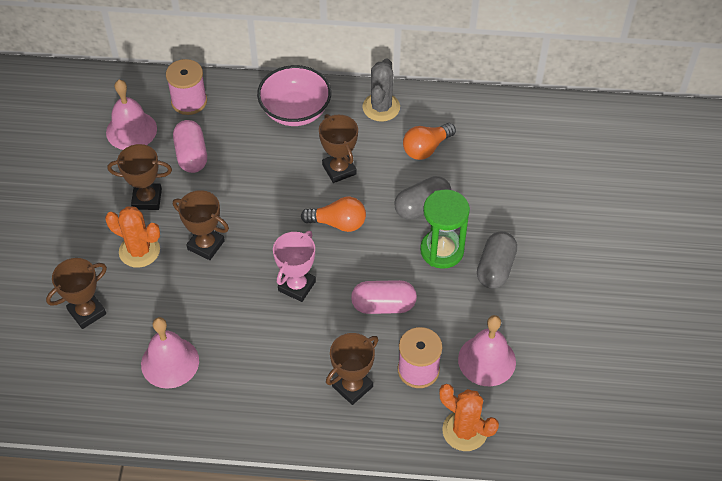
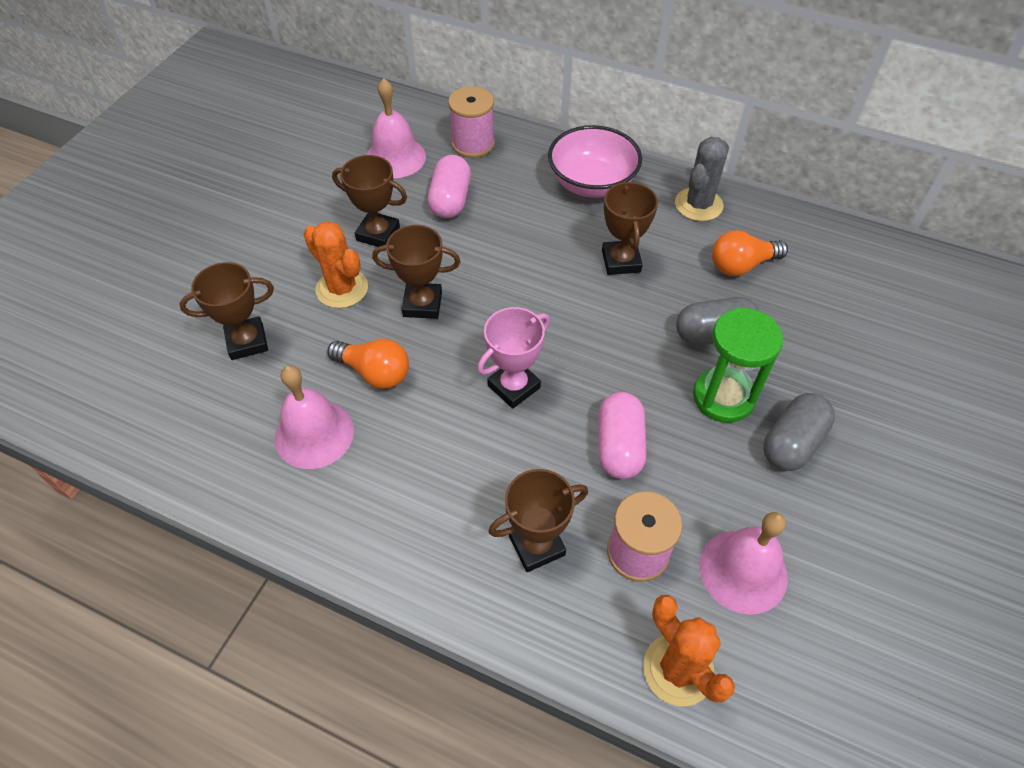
camera: 20 degrees right, 0 degrees up
(206, 245) = (422, 304): brown trophy -> brown trophy turned 45 degrees counterclockwise
(338, 223) = (596, 324): orange light bulb -> orange light bulb (374, 372)
(383, 305) = (619, 446): pink capsule -> pink capsule turned 75 degrees clockwise

